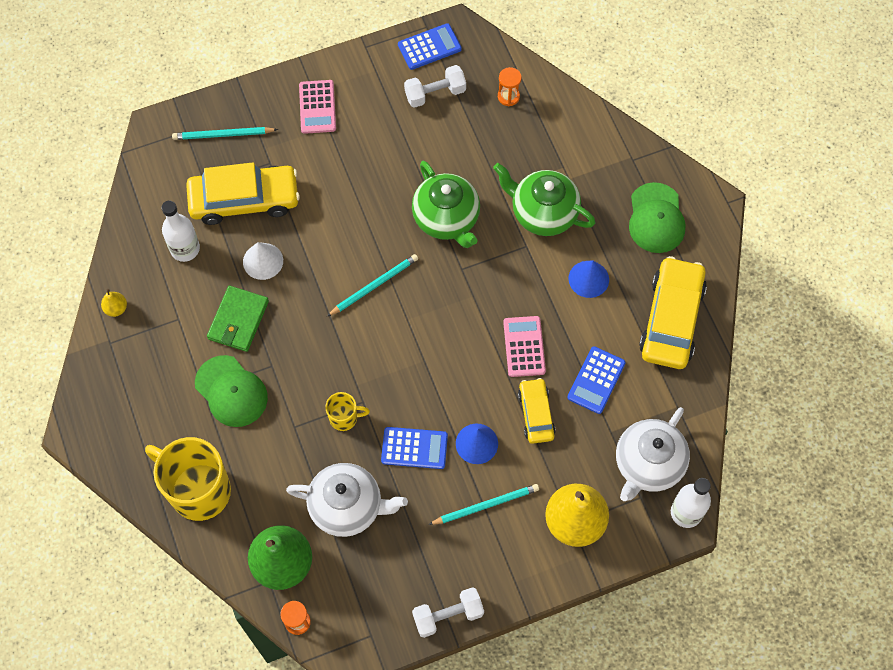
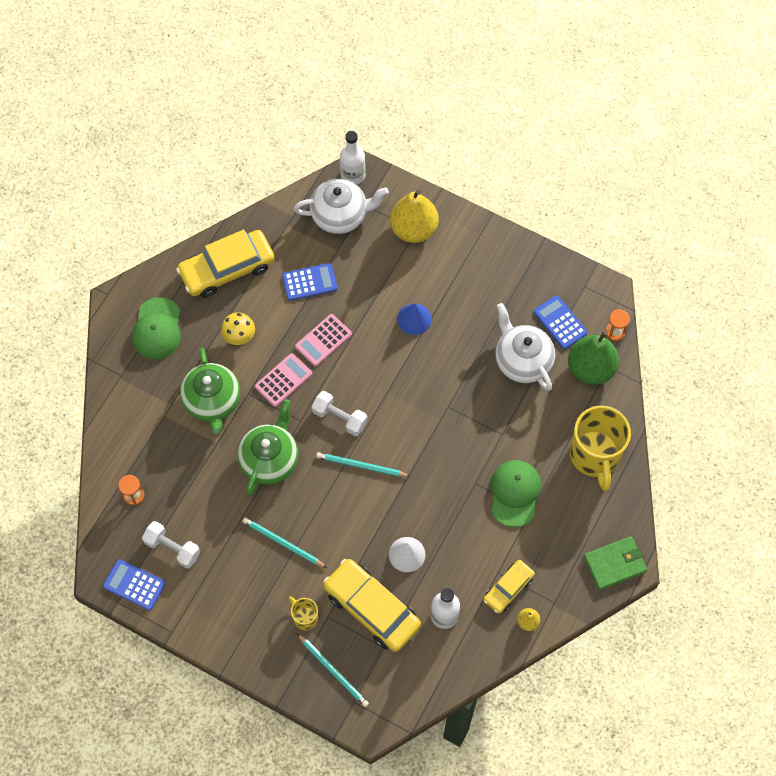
camera: 130 degrees left, 0 degrees up
(238, 320) = (463, 532): green wallet -> green wallet (614, 564)
(317, 107) = (253, 622): pink calculator -> pink calculator (283, 380)
(344, 418) = (468, 409): yellow mug -> yellow mug (305, 617)
(414, 448) = (450, 352): blue calculator -> blue calculator (560, 322)
(448, 615) = (533, 255): white dumbbell -> white dumbbell (339, 418)
(486, 505) = (448, 284): turquoise pencil -> turquoise pencil (283, 543)
(536, 414) = (363, 300): yellow car -> yellow car (508, 588)
(588, 279) = (239, 337): blue cone -> yellow mushroom
(656, 218) = (157, 329): green cap -> green cap turned 135 degrees clockwise

